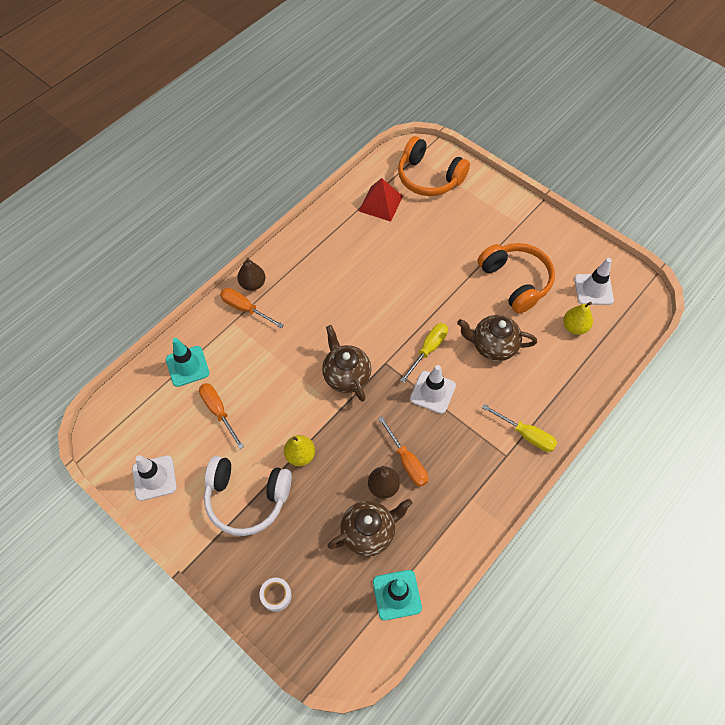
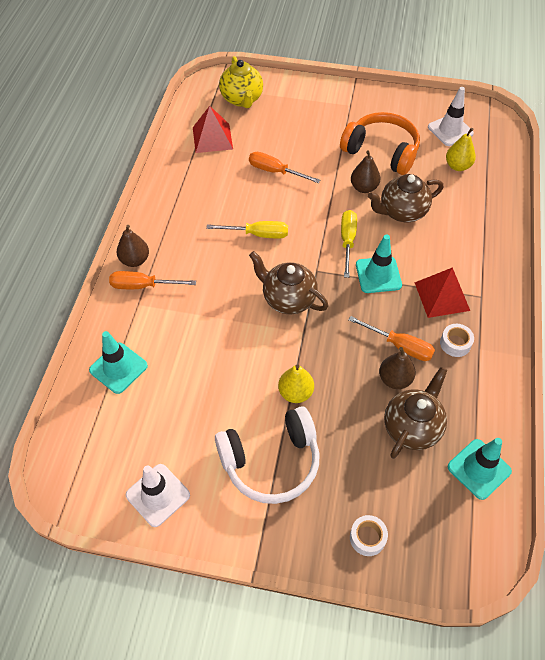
camera: 30 degrees left, 5 degrees down
(218, 411) = (182, 394): orange screwdriver -> orange screwdriver (275, 171)
(429, 177) = (242, 99): orange headphones -> yellow teapot
(432, 392) = (378, 275): white traffic cone -> turquoise traffic cone
(453, 484) = (455, 343): none -> white tape
(472, 438) = (441, 296): none -> red pyramid
(476, 308) = (364, 187): none -> brown pear
(526, 434) = (484, 271): yellow screwdriver -> yellow screwdriver (258, 234)

